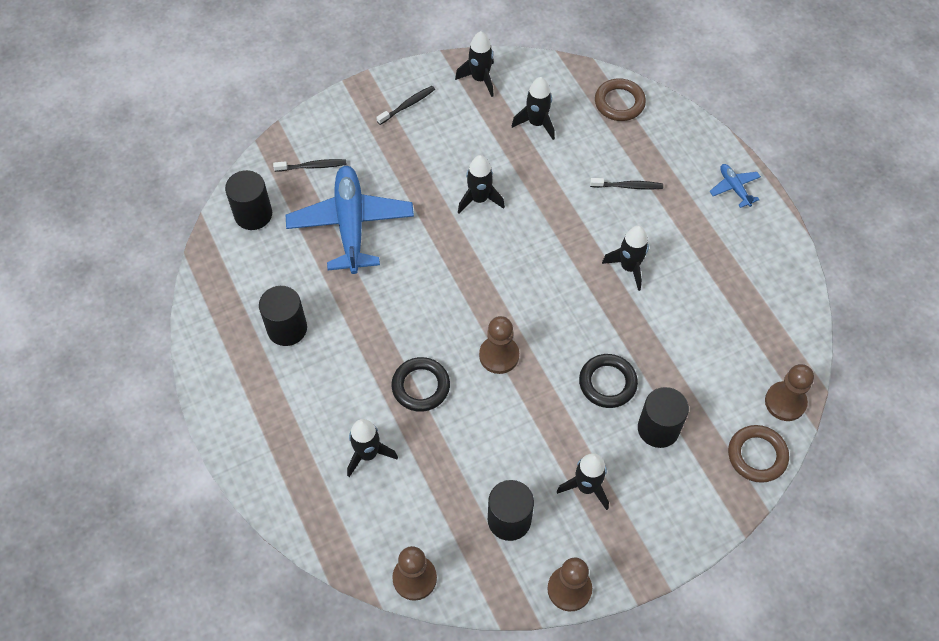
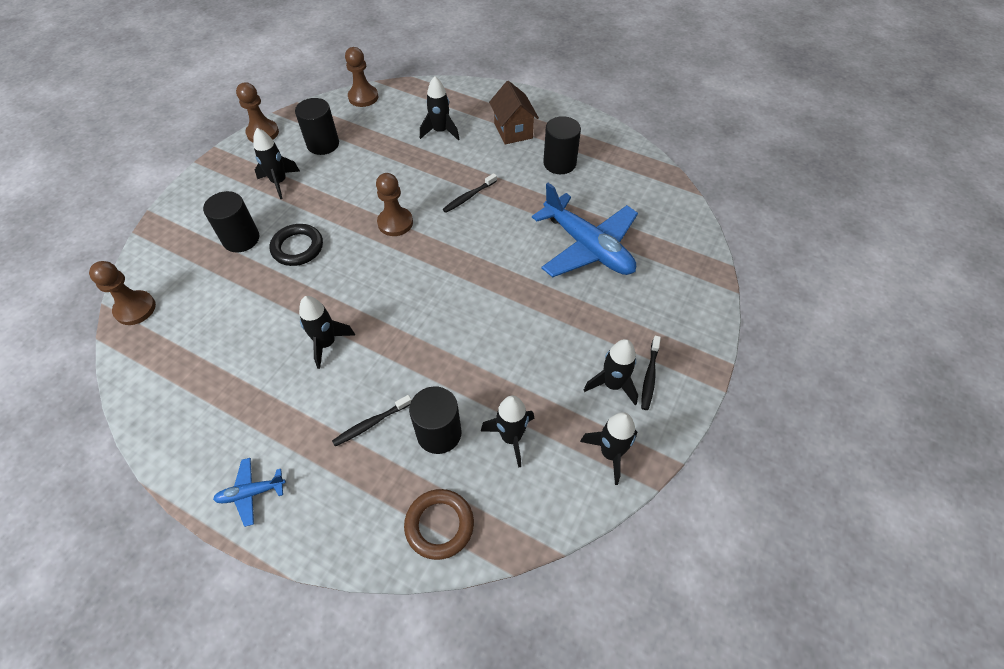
camera: 145 degrees right, 5 degrees down
(253, 214) = (665, 214): black cylinder -> black cylinder (439, 433)
(292, 403) = (513, 131): none -> brown house
(312, 166) = (666, 272): black toothbrush -> black toothbrush (469, 197)
(421, 386) = (437, 178): black ring -> none
(479, 199) = (504, 326): black rocket -> black rocket (612, 384)
(734, 188) = (251, 493): blue plane -> blue plane turned 135 degrees clockwise
(757, 455) = (151, 260): brown ring -> none

